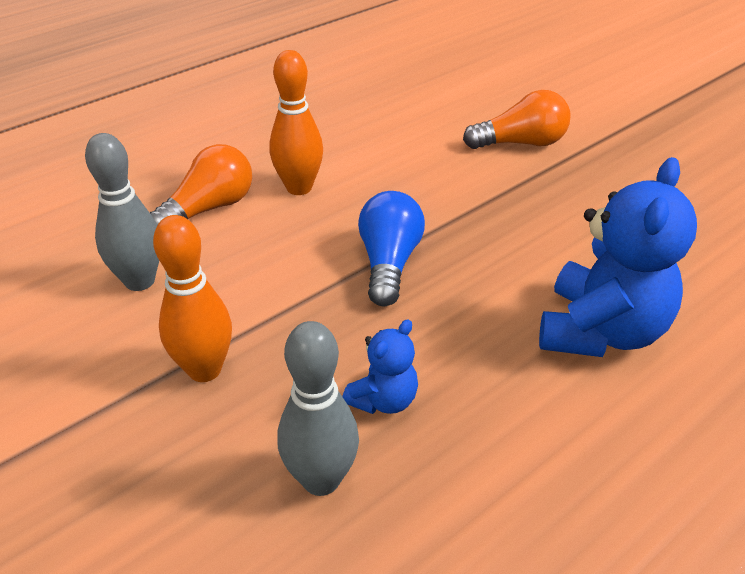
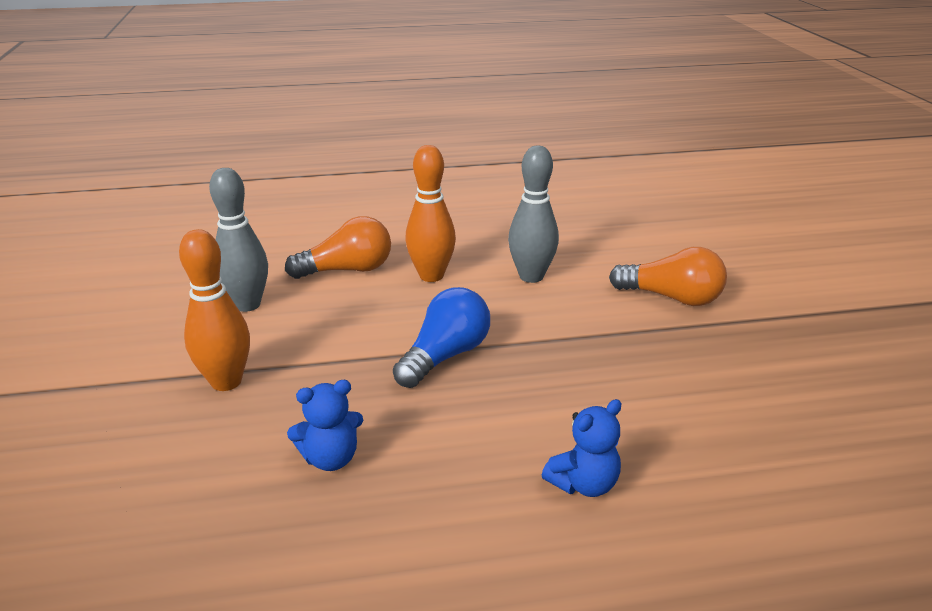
camera: 30 degrees right, 10 degrees down
(321, 479) = (223, 496): grey bowling pin -> grey bowling pin (531, 276)
(600, 331) = (583, 484): blue teddy bear -> blue teddy bear, size x0.51

